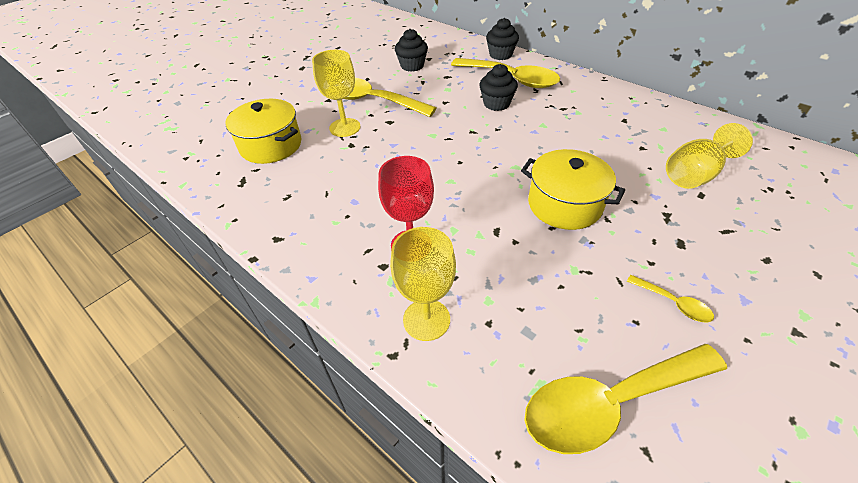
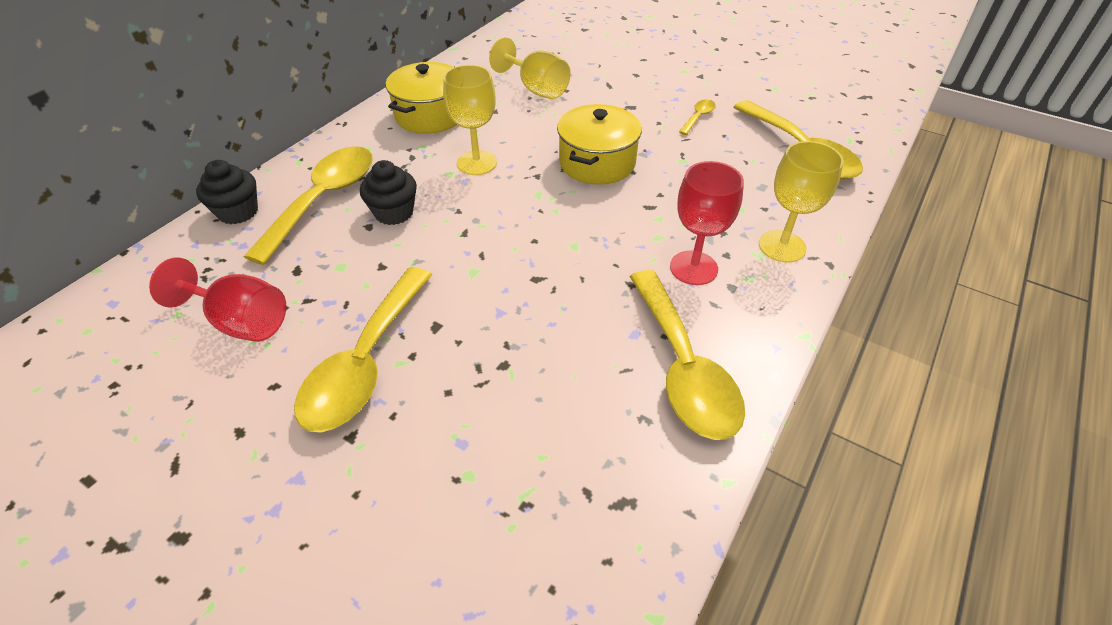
camera: 100 degrees left, 0 degrees up
(271, 145) = (513, 492): yellow pot -> yellow pot (430, 115)
(316, 220) = (682, 367): none -> yellow spoon
(345, 127) = (453, 384): yellow goblet -> yellow goblet (477, 163)
(412, 66) = (241, 321): black cupcake -> red goblet

